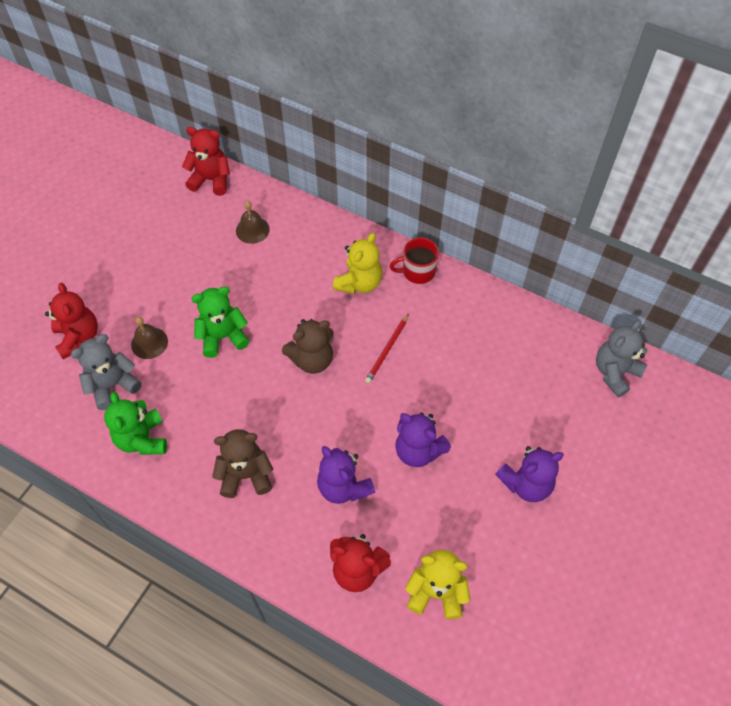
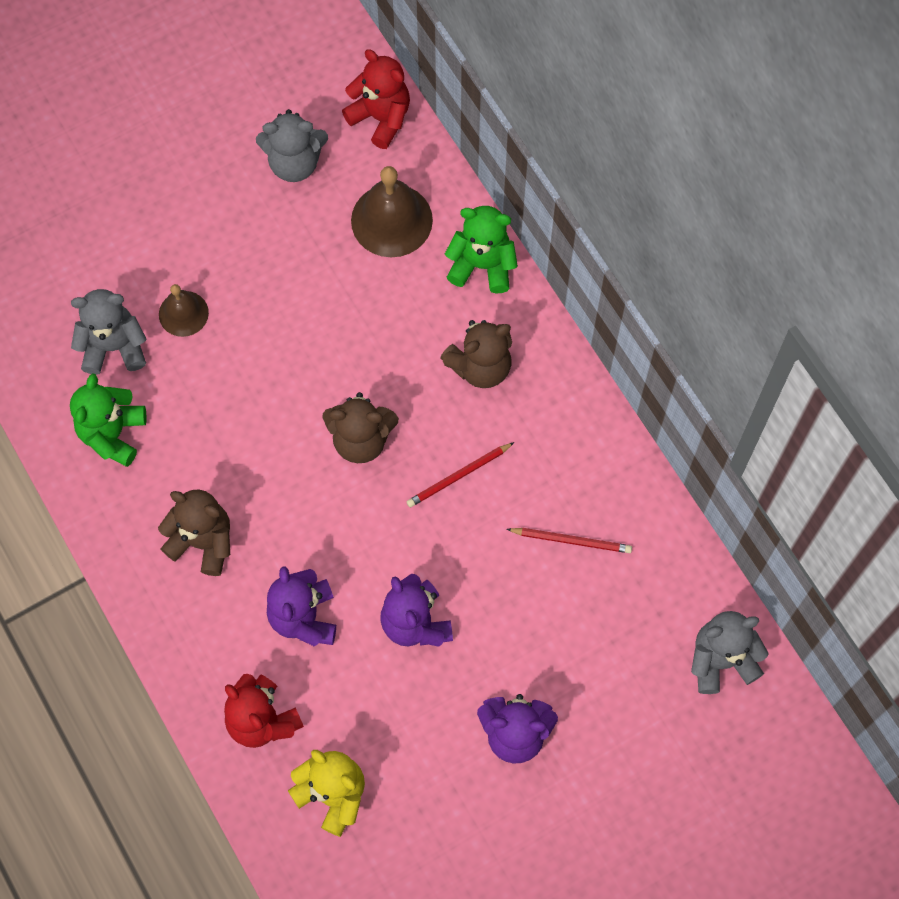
camera: 30 degrees right, 10 degrees up
(78, 337) = (106, 262): red teddy bear -> none
(172, 226) = (294, 163): none -> grey teddy bear
(223, 337) = (273, 352): green teddy bear -> green teddy bear (482, 265)
(252, 230) = (391, 220): brown bell -> brown bell, size x1.67
(359, 283) = (480, 366): yellow teddy bear -> brown teddy bear
(417, 271) = (564, 390): red mug -> none
(480, 351) = (571, 540): none -> red pencil

